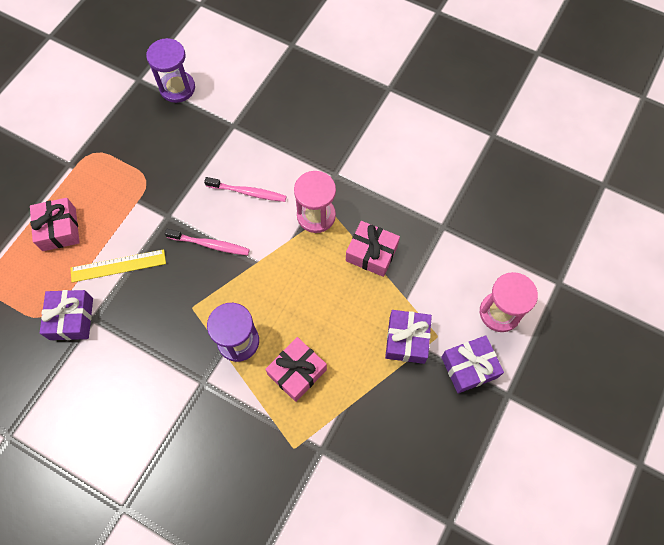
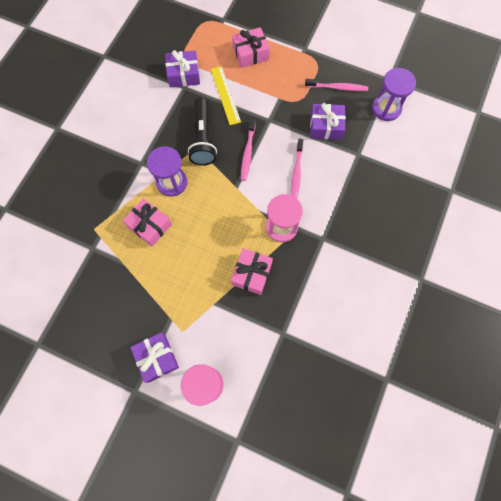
camera: 85 degrees right, 5 degrees up
(137, 134) = (337, 87): none -> pink toothbrush
(179, 298) = (203, 138): none -> black flashlight
(406, 340) = (178, 306): purple gift -> purple gift (326, 126)

